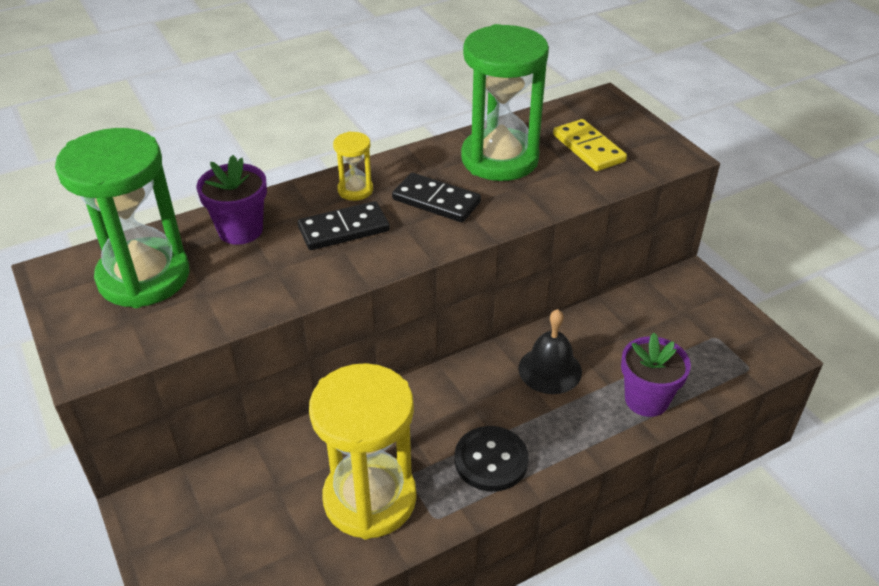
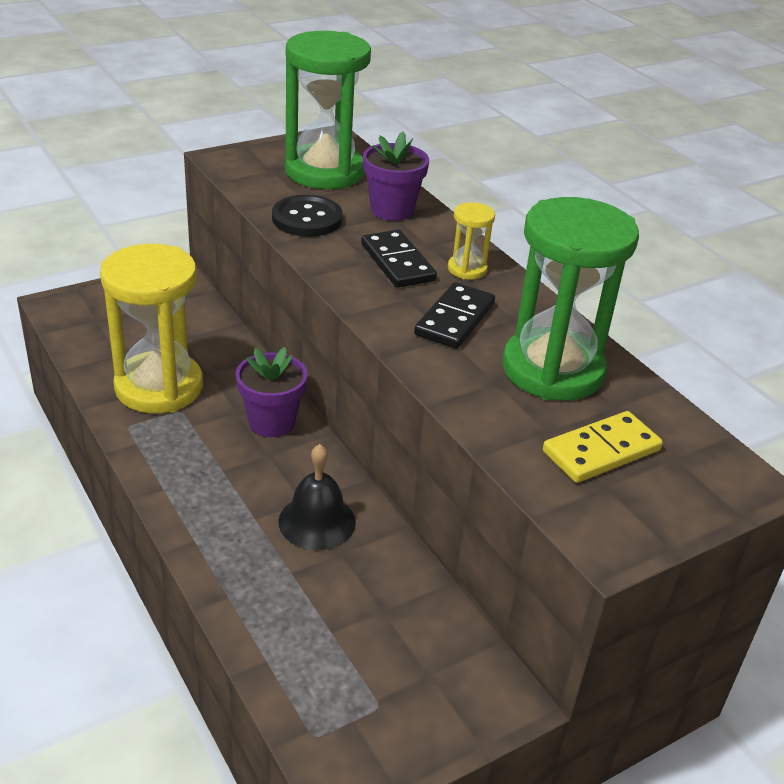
camera: 85 degrees right, 5 degrees down
(491, 460) = (189, 465): black button -> black button (307, 219)
(646, 400) = (262, 606): purple flower pot -> purple flower pot (271, 422)

